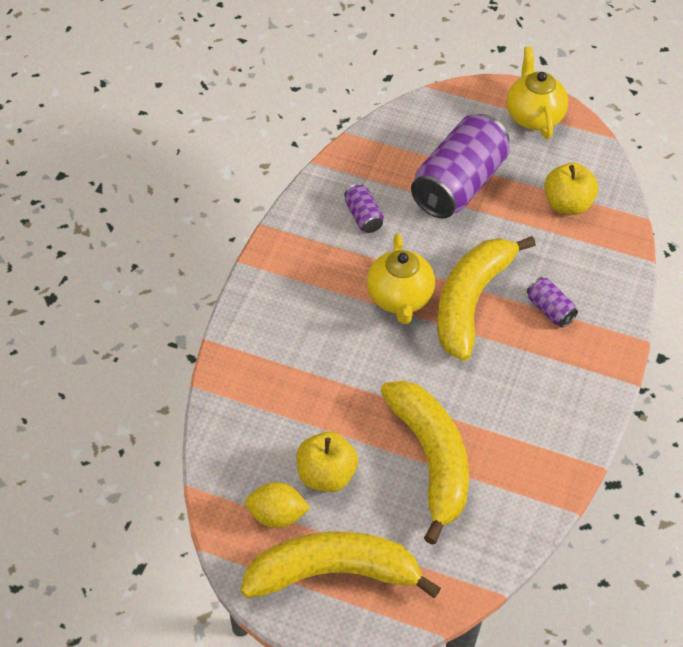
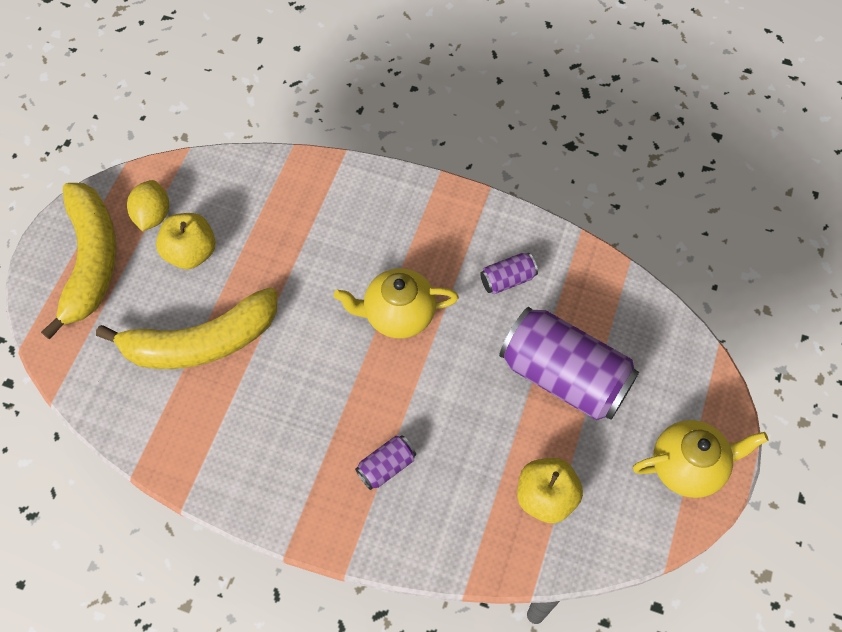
camera: 90 degrees right, 10 degrees up
(471, 302) = (395, 384): yellow banana -> none

